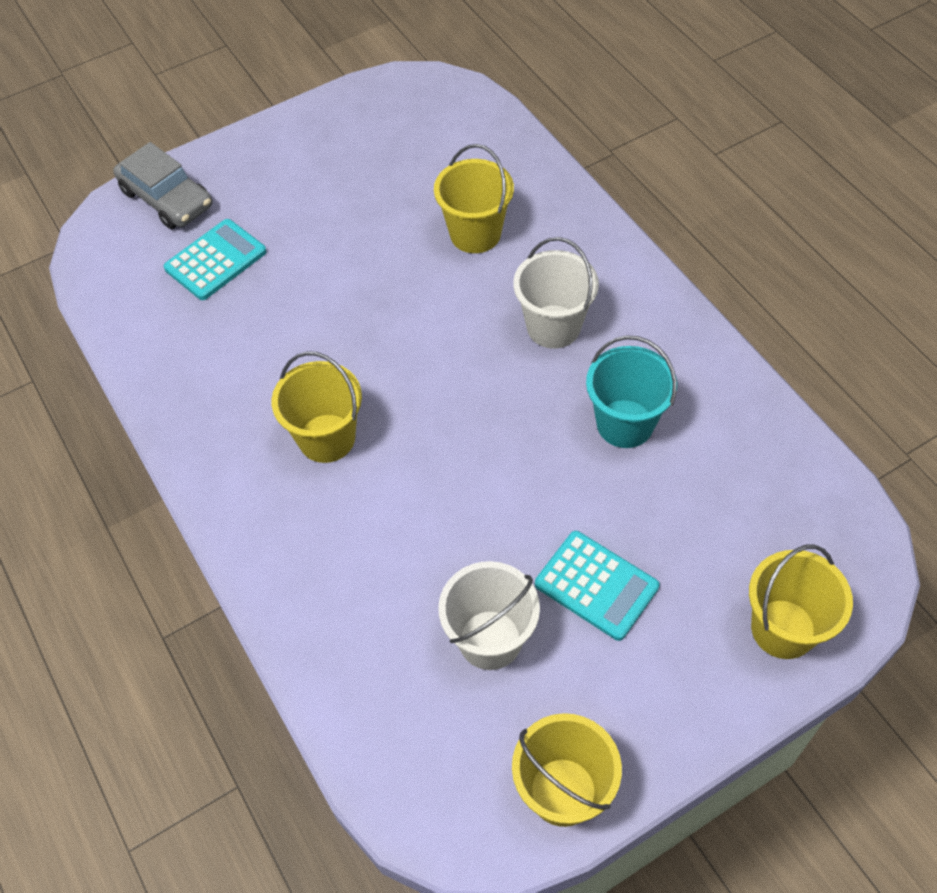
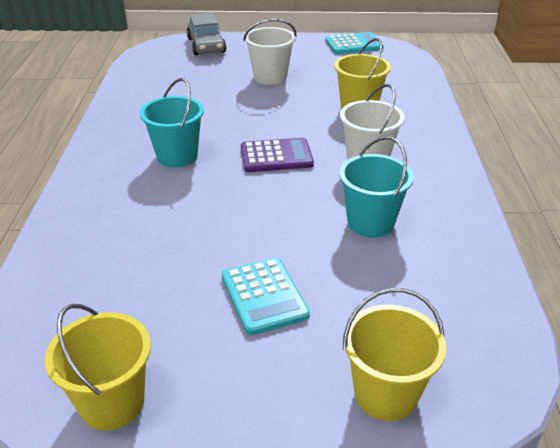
camera: 30 degrees right, 20 degrees down
(215, 260) = (203, 72): turquoise calculator -> turquoise calculator (353, 44)
(327, 438) = (177, 156): yellow bucket -> turquoise bucket
(445, 374) = (276, 156): none -> purple calculator
(490, 640) = (162, 289): white bucket -> white bucket (270, 77)

